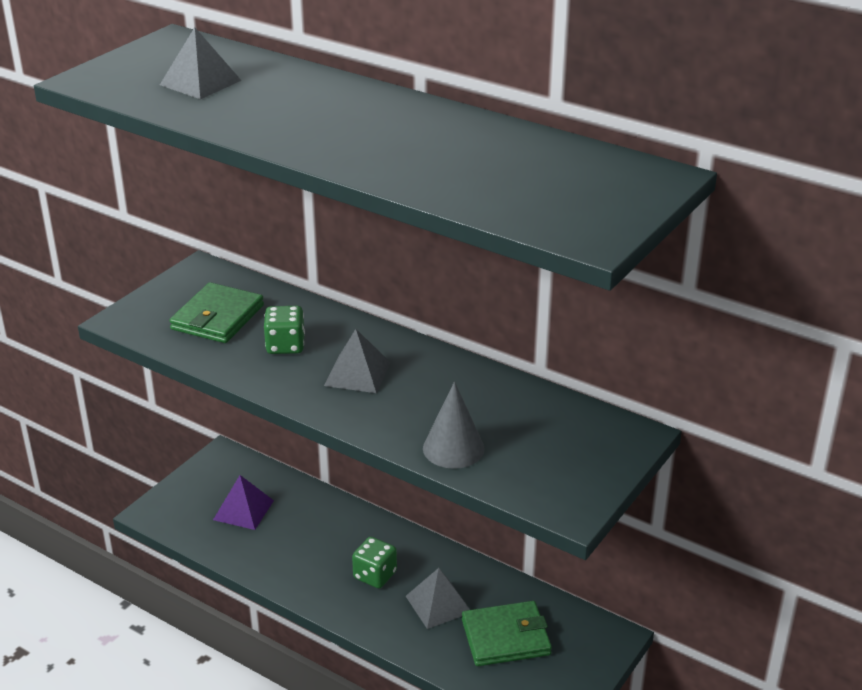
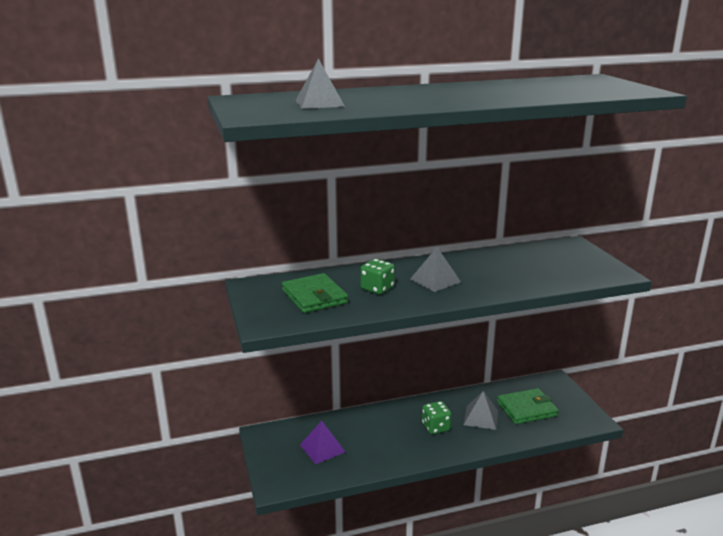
camera: 50 degrees left, 10 degrees down
(453, 448) = (537, 281): grey cone -> none
(506, 637) = (526, 409): green wallet -> green wallet turned 45 degrees clockwise

